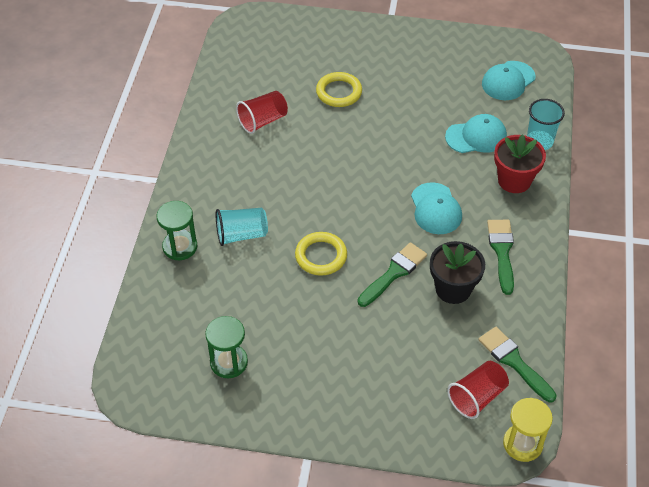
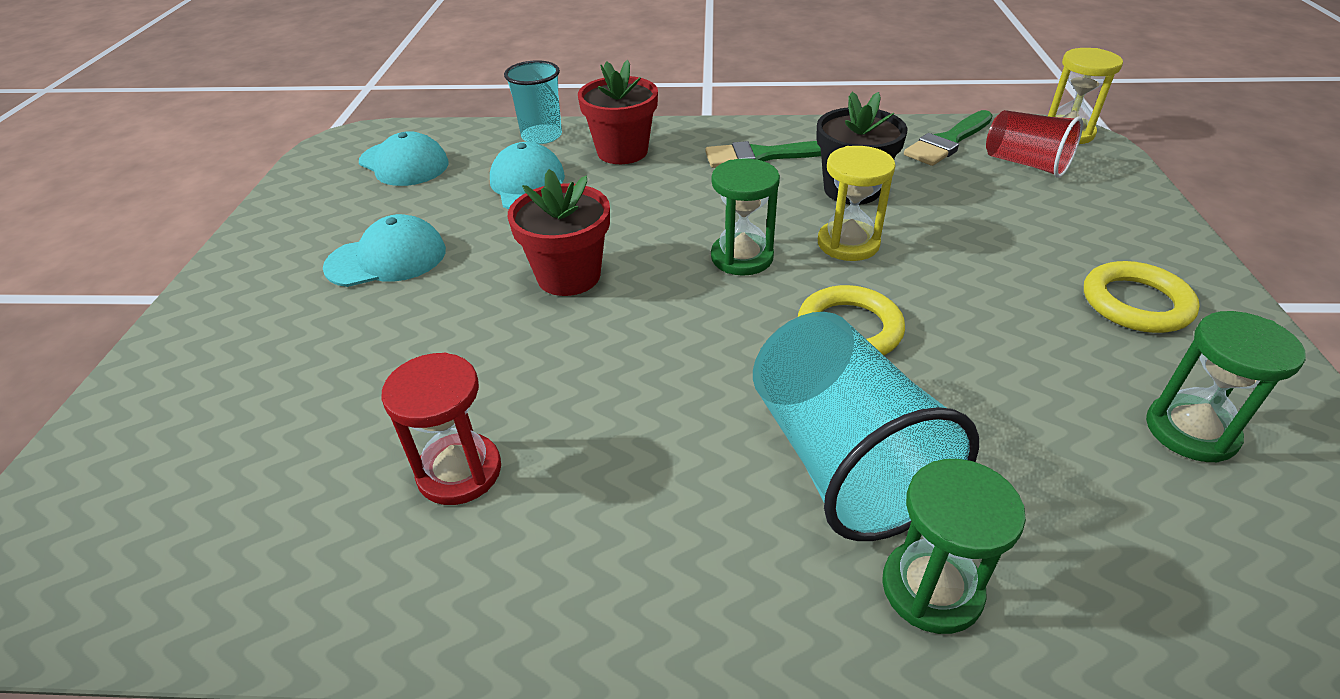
camera: 95 degrees left, 10 degrees down
(241, 235) = (841, 460): turquoise cup -> turquoise cup, size x1.66
(263, 121) = (459, 471): red cup -> red hourglass
(339, 92) = (384, 348): yellow ring -> yellow ring (1136, 303)
(382, 153) = (568, 276): none -> red flower pot
(388, 224) = (742, 257): none -> green hourglass
(394, 273) = (848, 243): green brush -> yellow hourglass
(435, 209) = (695, 213): turquoise cap -> turquoise cap (387, 259)

